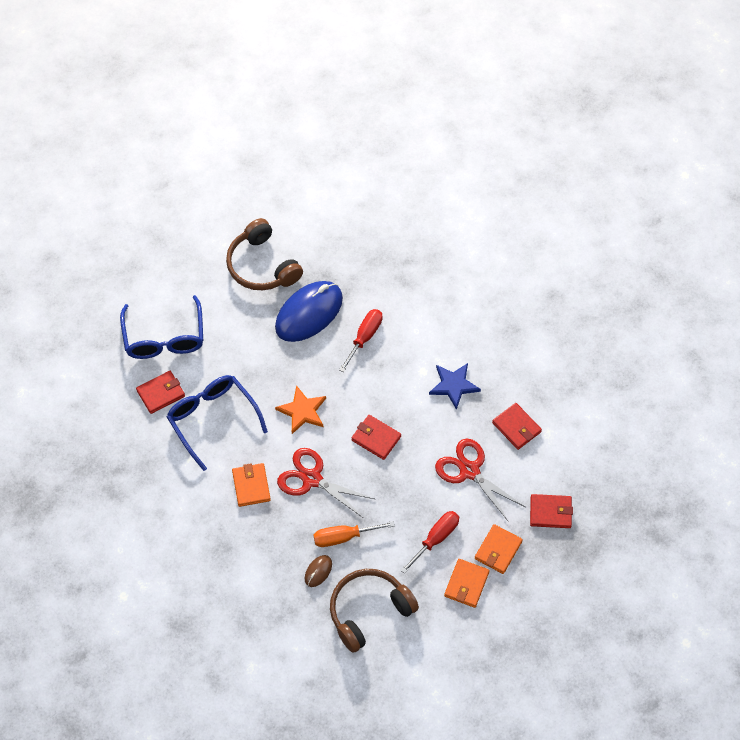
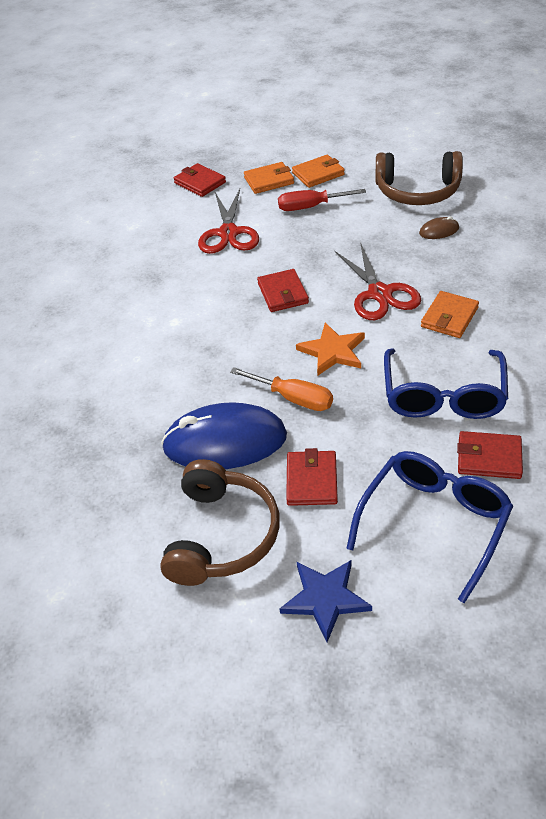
camera: 135 degrees left, 15 degrees down
(343, 537) = (391, 242): orange screwdriver -> orange screwdriver (293, 398)
(364, 337) = (193, 381): red screwdriver -> none
(454, 385) = (162, 295): blue star -> blue star (325, 598)
(516, 427) = (151, 241): red wallet -> red wallet (311, 480)

